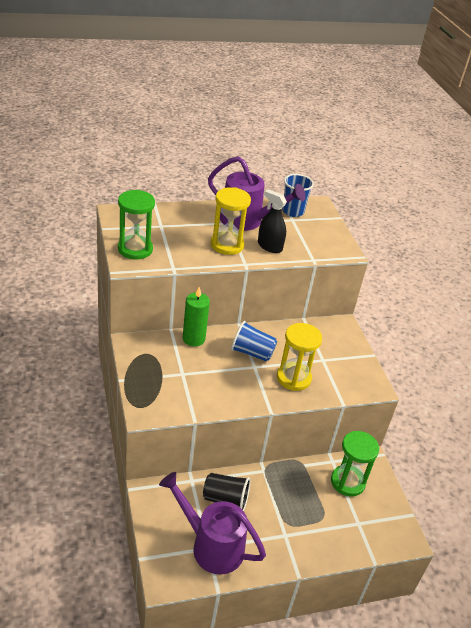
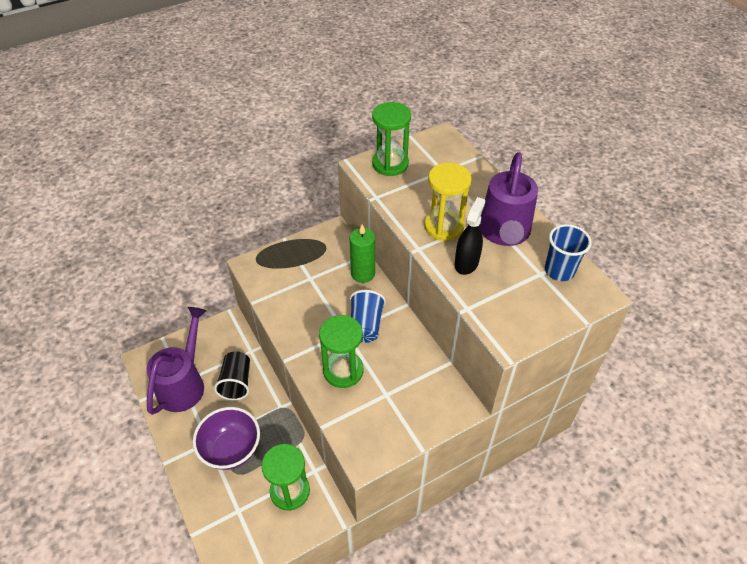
camera: 80 degrees right, 10 degrees up
(293, 378) = (343, 371): yellow hourglass -> green hourglass
(298, 517) = (231, 449): none -> purple bowl

